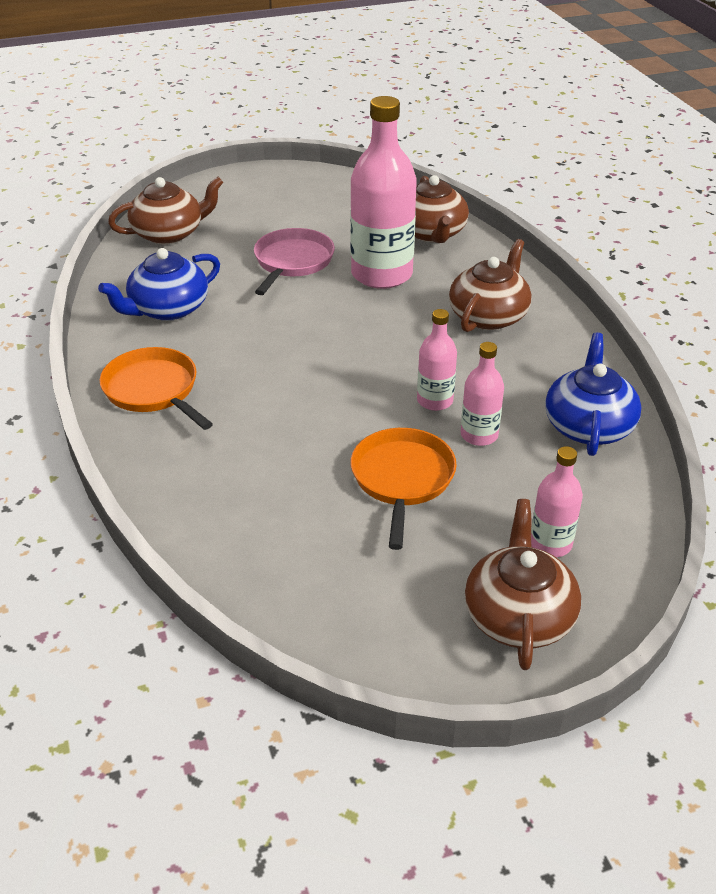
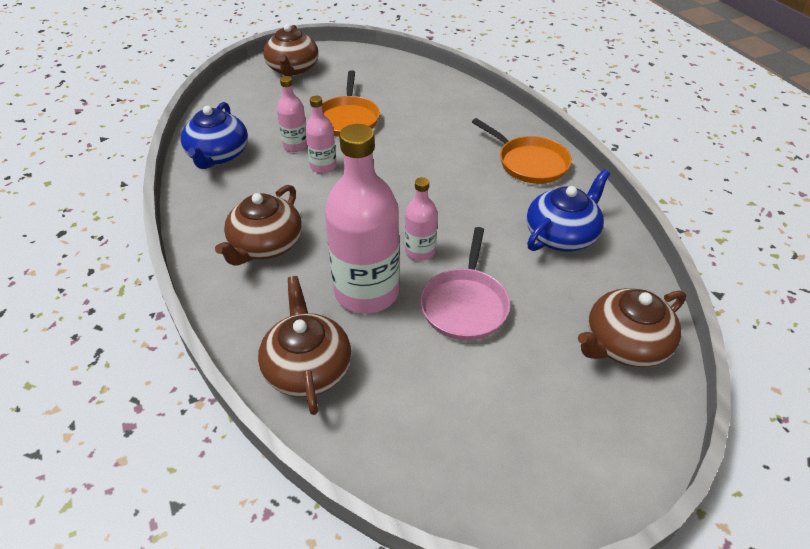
camera: 175 degrees right, 5 degrees up
(550, 544) = (267, 95): pink bottle -> pink bottle (420, 251)

